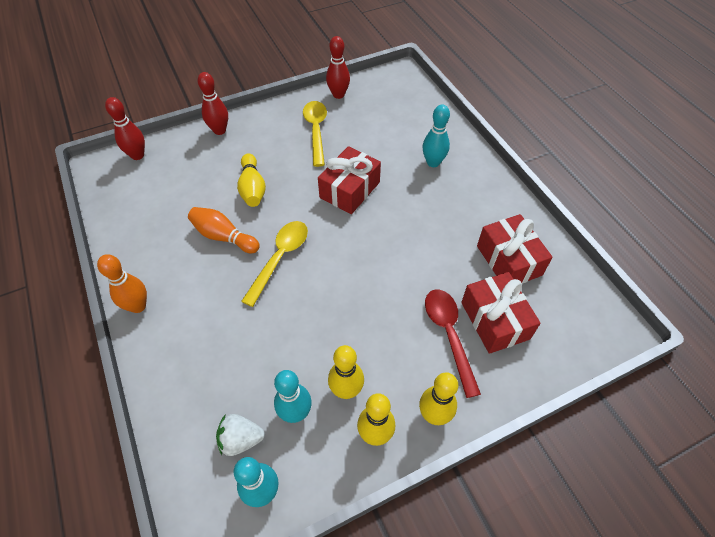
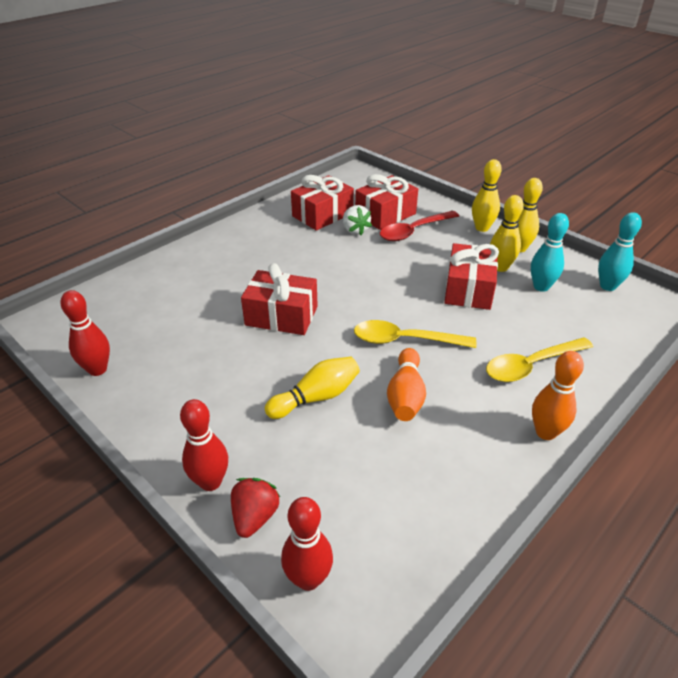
camera: 110 degrees left, 15 degrees down
(185, 143) = (255, 517): none -> red strawberry
(241, 439) = (588, 308): white strawberry -> white strawberry (355, 230)
(316, 131) = (184, 370): yellow spoon -> yellow spoon (531, 365)
(323, 339) = (469, 289): none -> red gift
(433, 162) = (215, 269): turquoise bowling pin -> none

